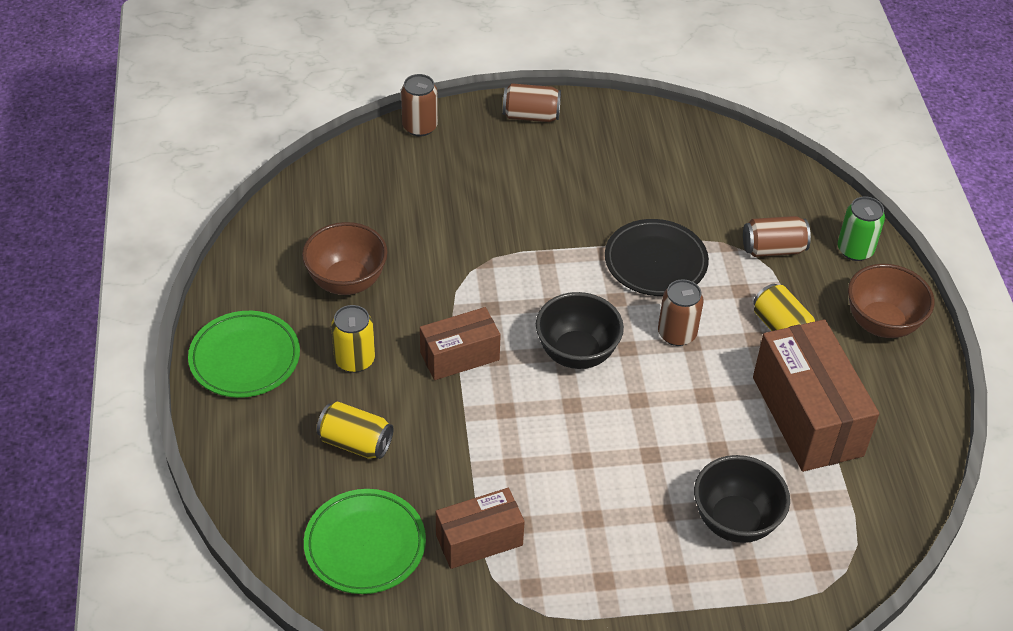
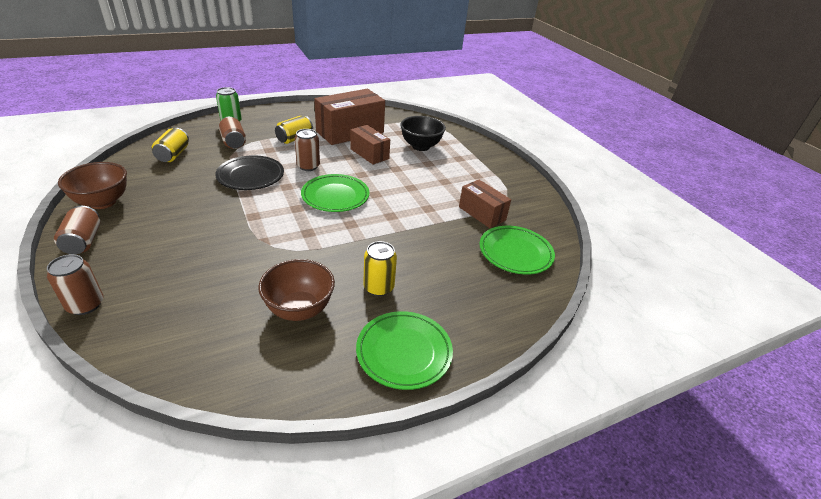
camera: 110 degrees left, 10 degrees down
(355, 443) = (448, 272): yellow can -> yellow can (173, 155)
(459, 356) = (355, 239): brown box -> brown box (369, 154)
(576, 353) = (335, 196): black bowl -> green plate
(881, 323) = (283, 116): brown bowl -> brown bowl (103, 202)

